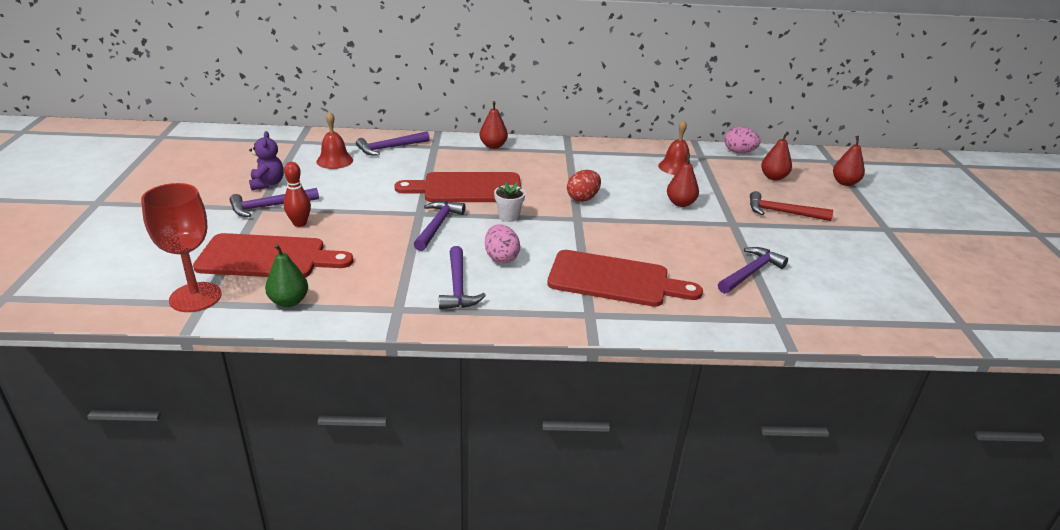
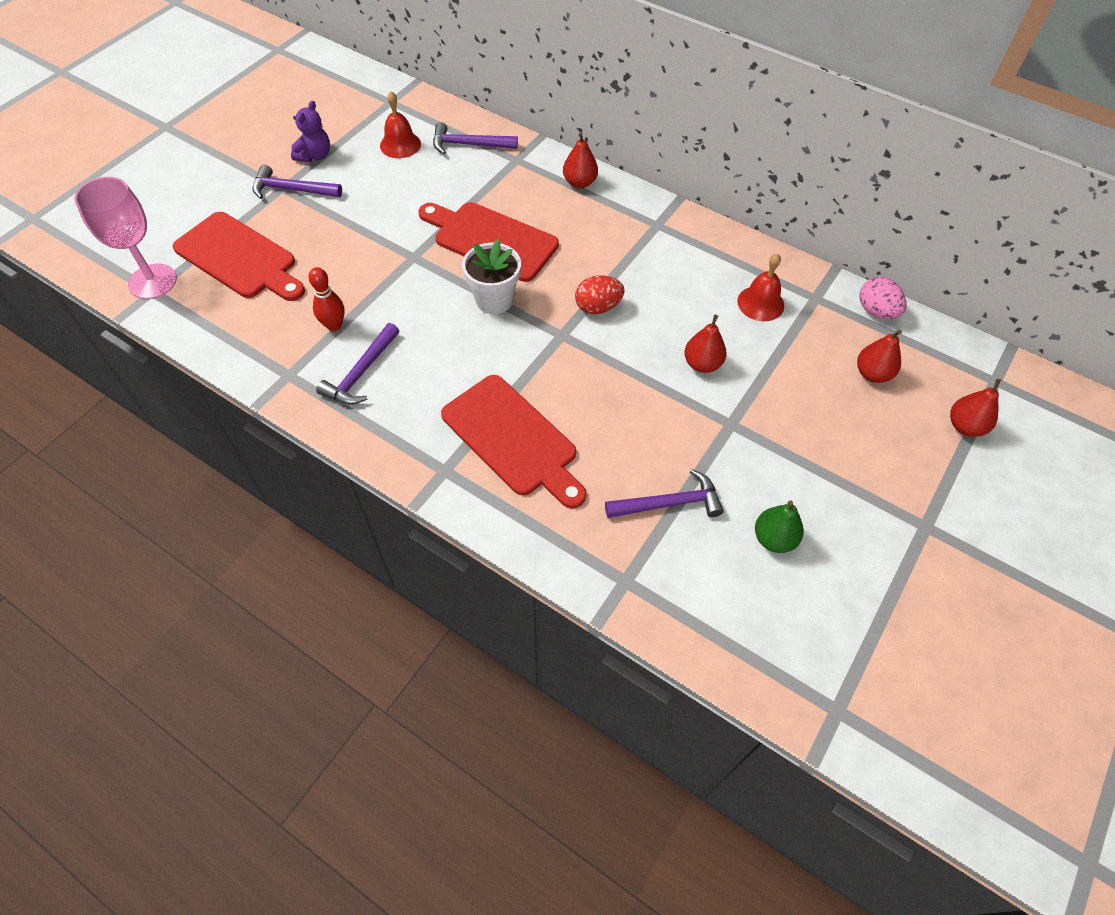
camera: 35 degrees right, 25 degrees up
(195, 297) = (152, 281): red goblet -> pink goblet
(289, 301) = (214, 321): green pear -> green pear (774, 538)
(299, 223) = (298, 224): red bowling pin -> red bowling pin (334, 325)
(437, 225) = (415, 282): purple hammer -> none
(501, 258) = (433, 354): pink egg -> none
(508, 216) = (494, 300): white flower pot -> white flower pot, size x1.56
(782, 212) = (815, 435): red hammer -> none

